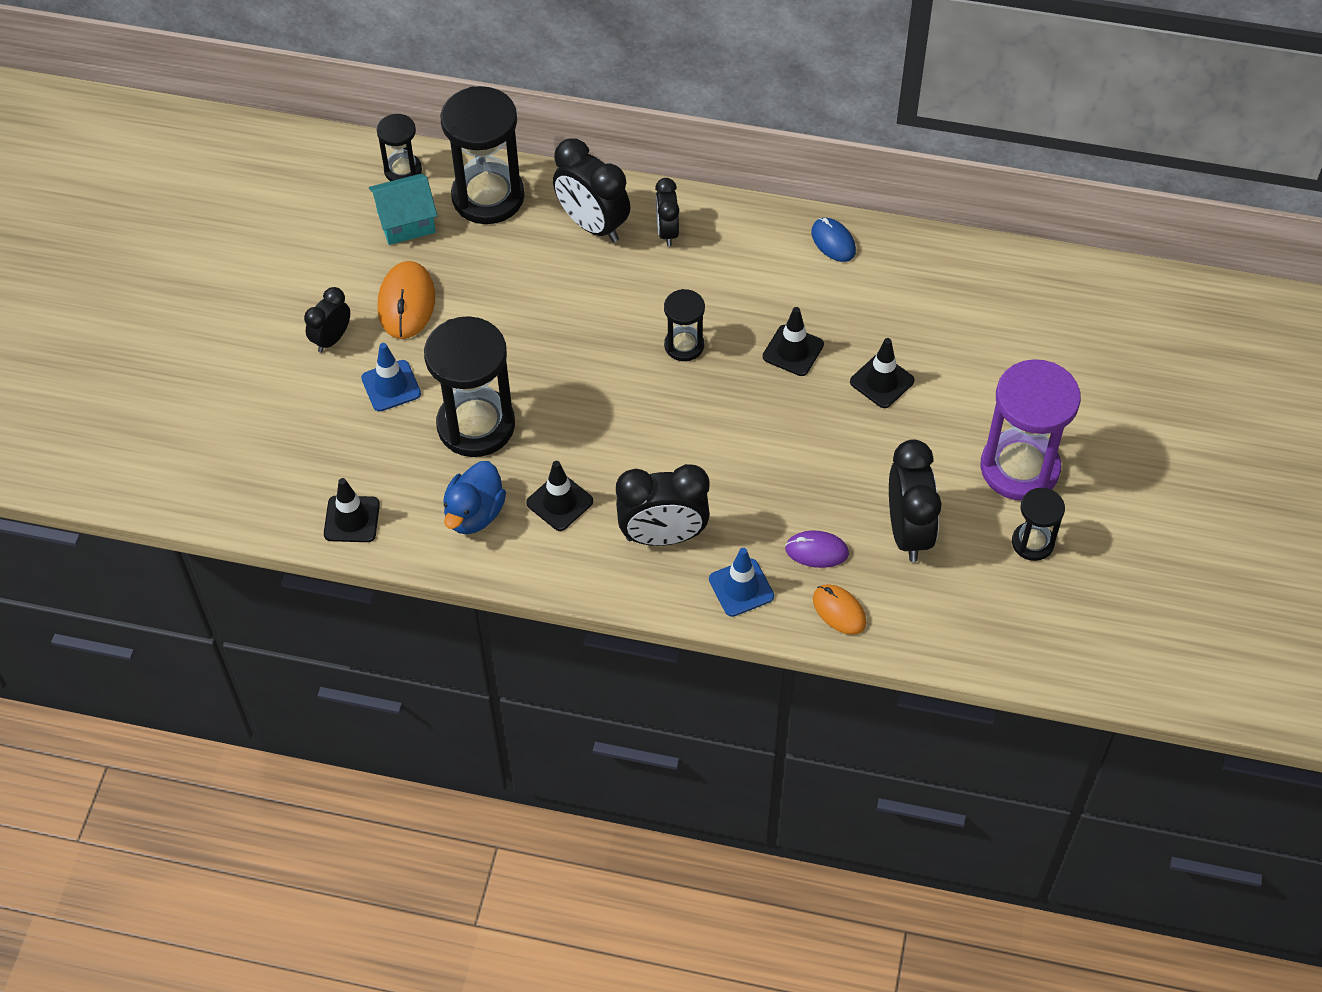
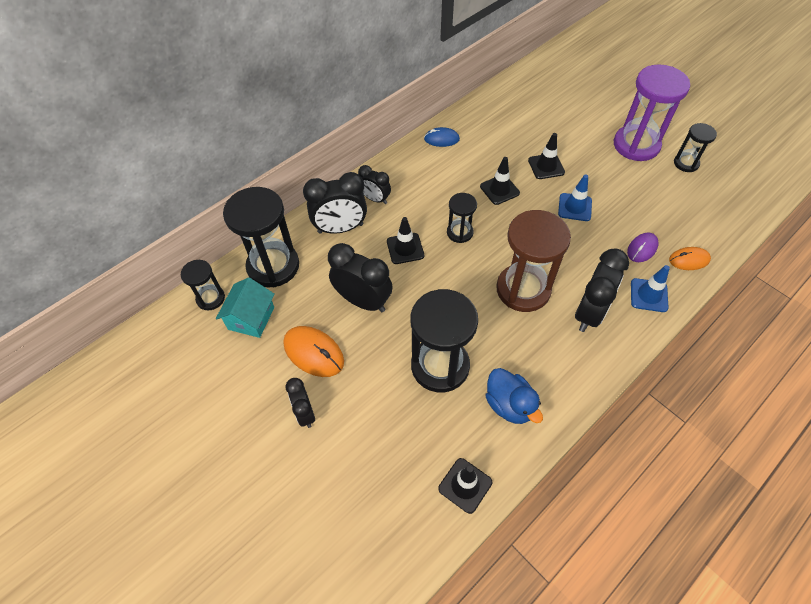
camera: 55 degrees left, 0 degrees up
(391, 386) = (372, 398): blue traffic cone -> blue traffic cone (574, 207)
(559, 502) = (531, 352): black traffic cone -> black traffic cone (405, 248)
(646, 453) = (523, 289): none -> brown hourglass
(908, 531) = (651, 205): black clock -> black clock (363, 301)

